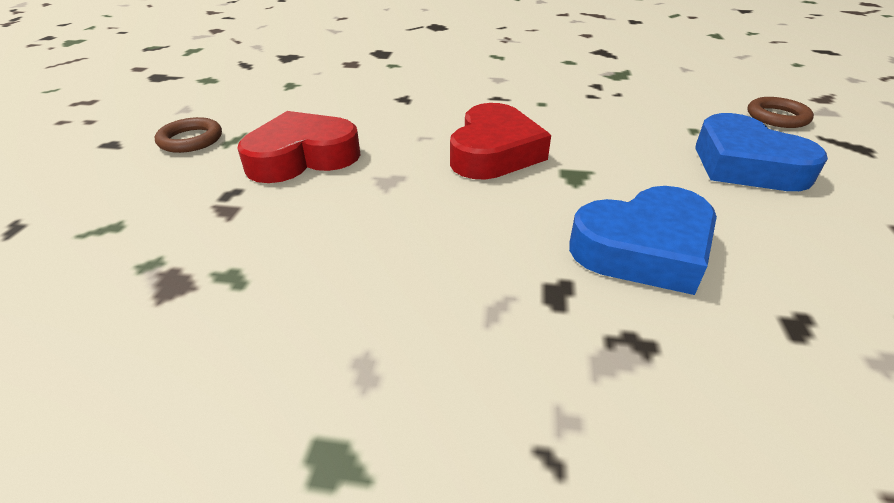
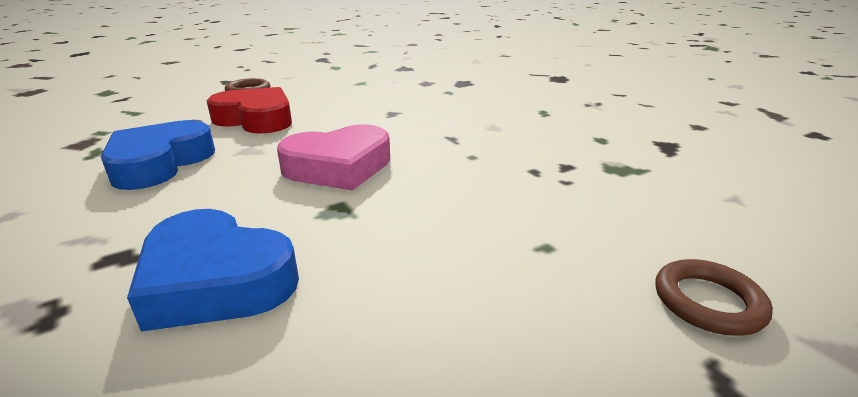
camera: 50 degrees right, 10 degrees down
(494, 152) = (339, 167): red heart -> pink heart
(745, 164) = (494, 304): blue heart -> blue heart (159, 163)

